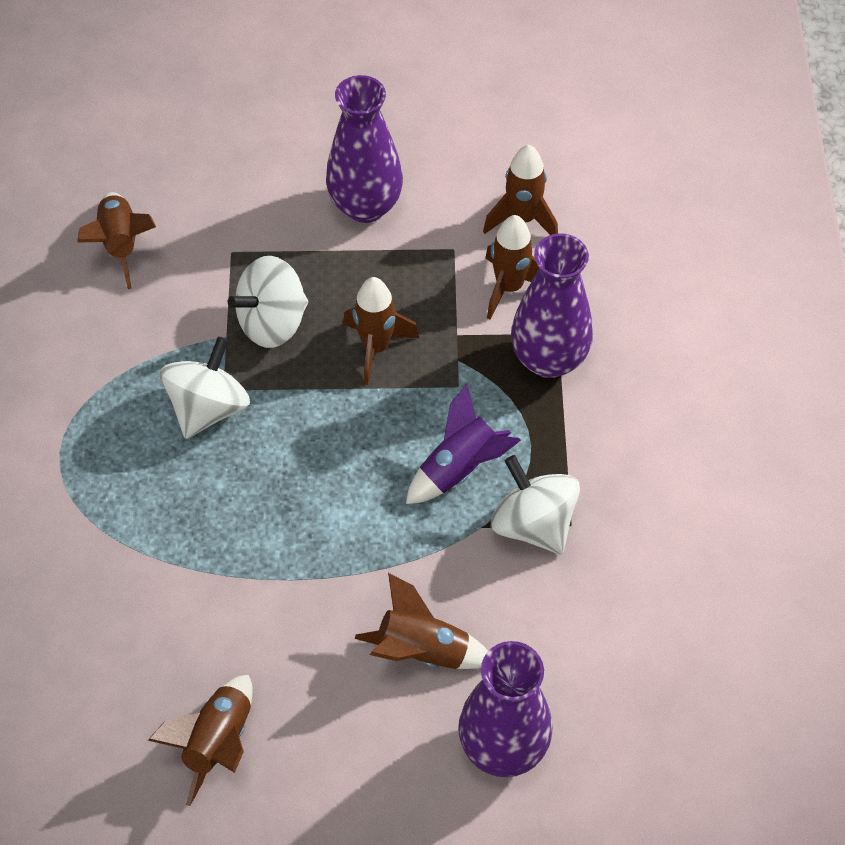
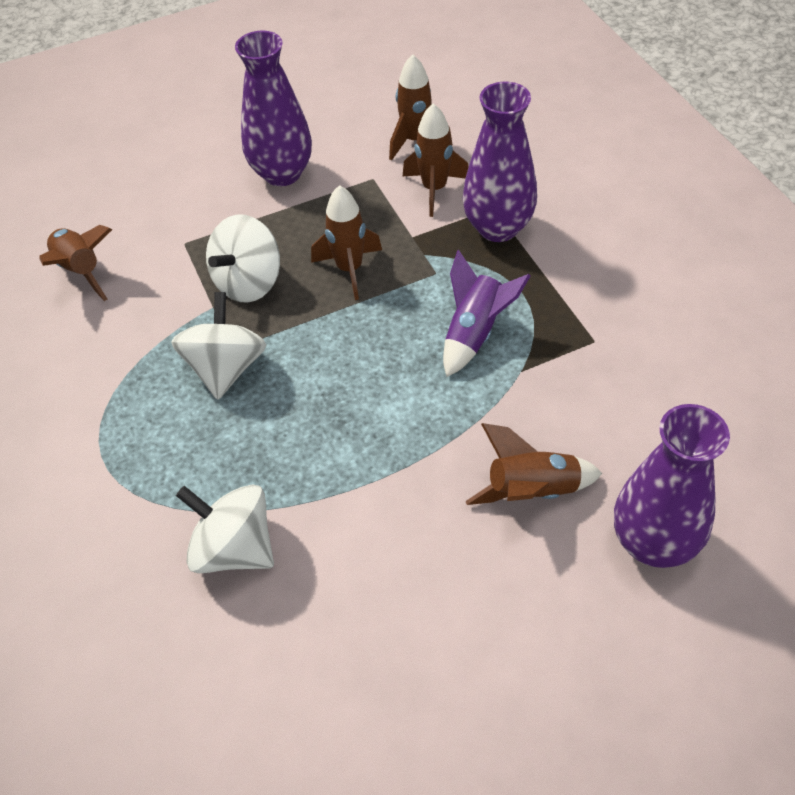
camera: 20 degrees left, 5 degrees down
(218, 742) = (389, 654): brown rocket -> none
(533, 524) = (563, 352): white spinning top -> white spinning top (234, 548)

